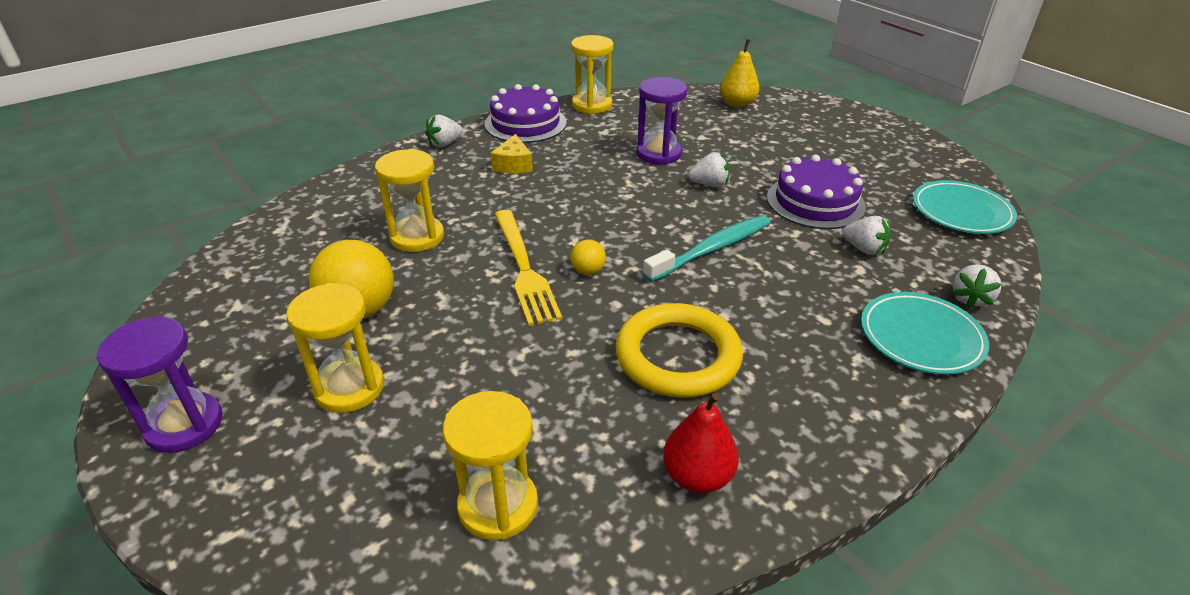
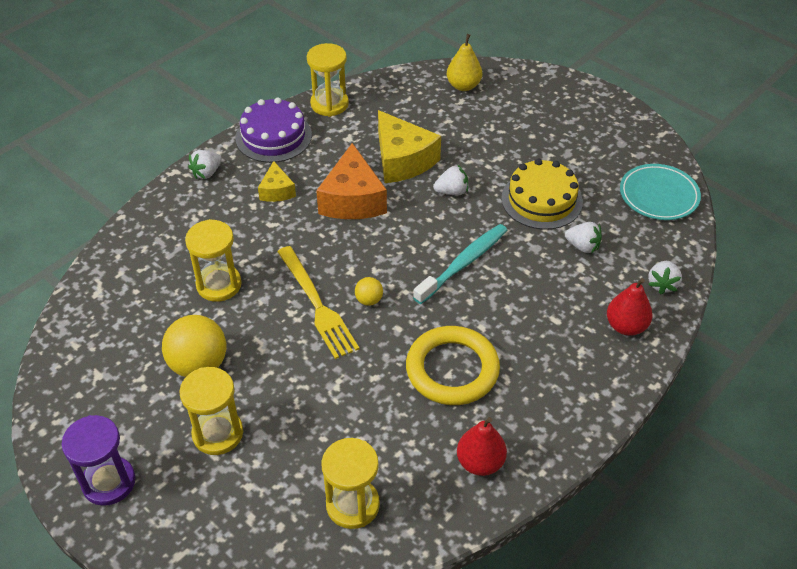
camera: 10 degrees left, 10 degrees up
(594, 180) = (352, 199): none -> orange cheese
(658, 154) = (402, 160): purple hourglass -> yellow cheese
(815, 202) = (541, 200): purple cake -> yellow cake
(920, 338) = (626, 326): turquoise plate -> red pear

